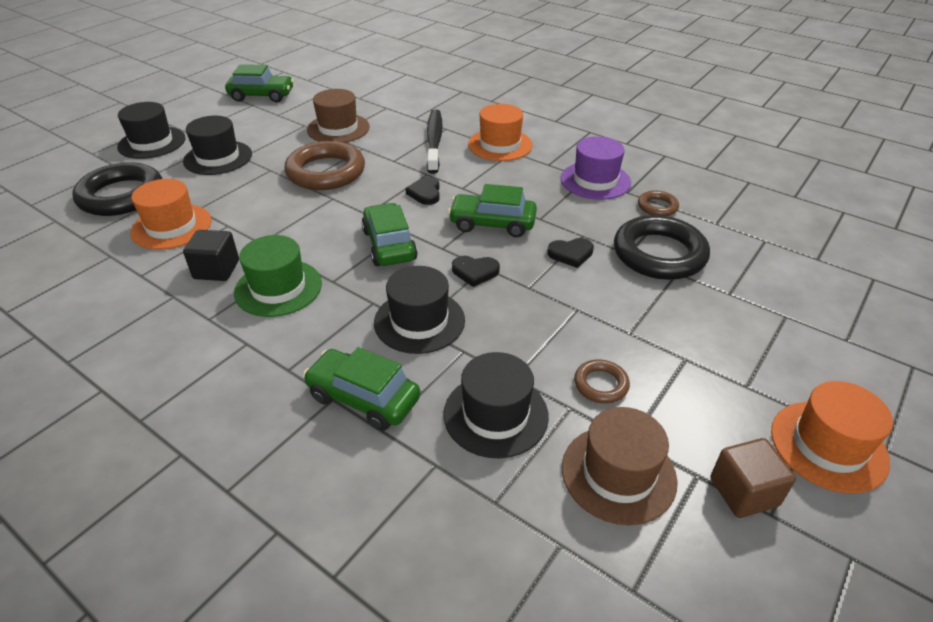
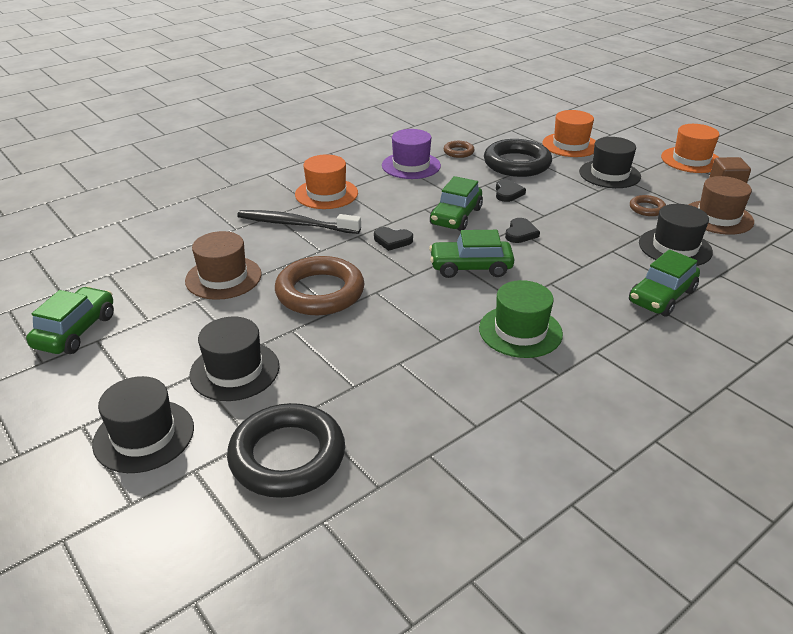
camera: 75 degrees left, 5 degrees down
(171, 227) = (385, 405): orange hat -> orange hat (570, 145)
(216, 270) = (481, 369): black cube -> none
(419, 321) = (577, 264): black hat -> black hat (609, 174)

